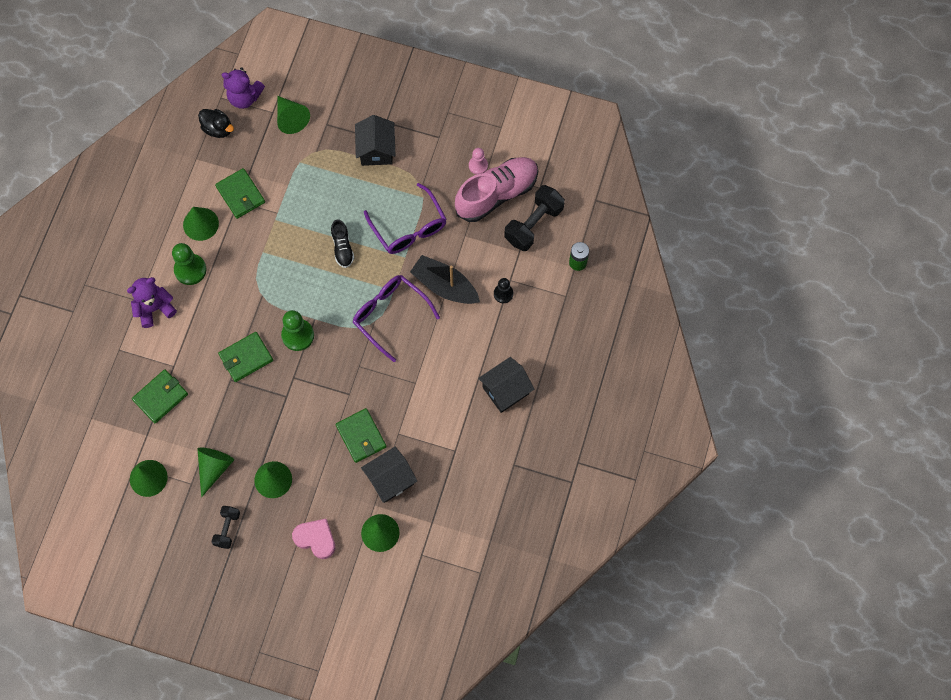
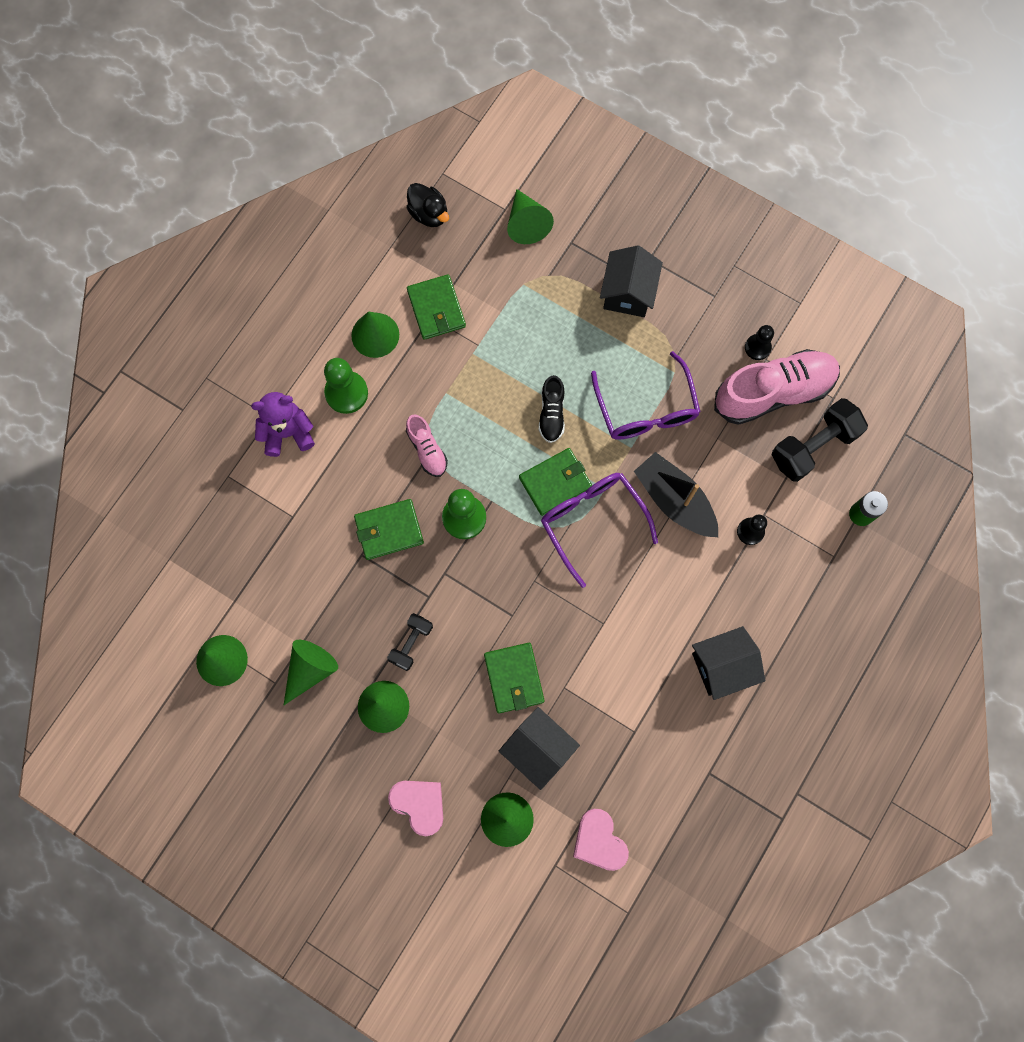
camera: 15 degrees right, 5 degrees up
(160, 397) = (265, 554): green wallet -> green wallet (555, 482)
(227, 529) = (306, 758): black dumbbell -> black dumbbell (411, 643)
(244, 97) = (473, 181): purple teddy bear -> none
(259, 295) = (427, 450): none -> pink shoe
(390, 480) = (538, 749): black house -> black house turned 60 degrees clockwise
(448, 530) = (599, 841): none -> pink heart
(478, 165) = (757, 347): pink pawn -> black pawn

